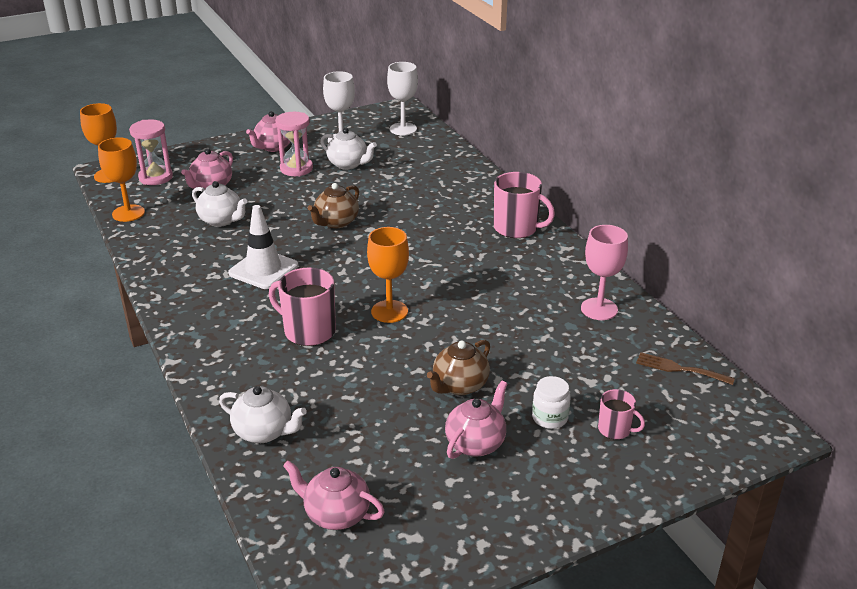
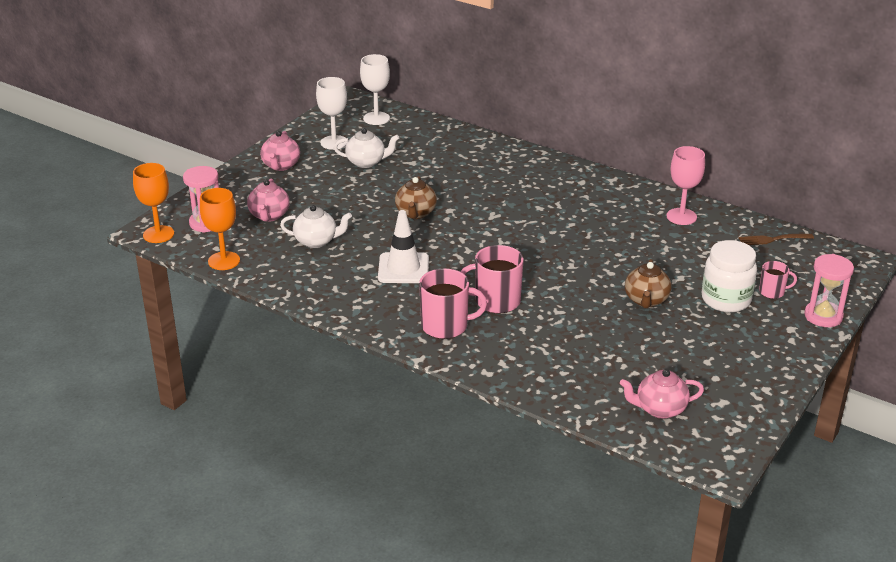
camera: 30 degrees left, 0 degrees up
(264, 432) = (550, 379): white teapot -> none
(296, 169) = (326, 179): pink hourglass -> pink hourglass (823, 316)
(389, 311) = (539, 267): orange goblet -> none
(476, 443) = (697, 332): pink teapot -> none
(517, 228) = (561, 175): pink mug -> pink mug (446, 326)
(549, 418) = (726, 300): white jar -> white jar, size x1.76

